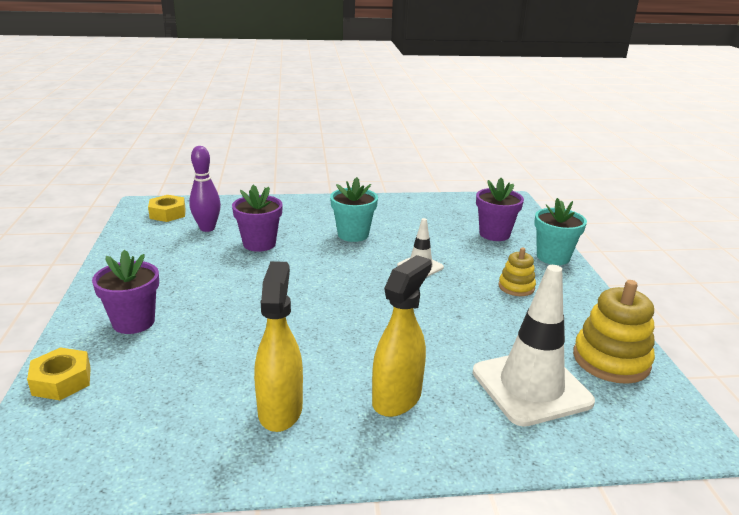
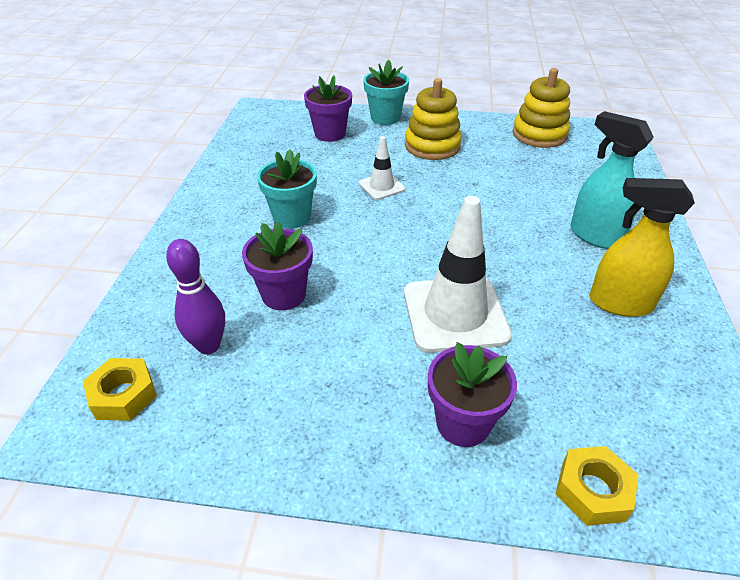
camera: 75 degrees left, 15 degrees up
(397, 398) = (594, 235): yellow spray bottle -> turquoise spray bottle
(516, 287) = (432, 146): yellow stacking toy -> yellow stacking toy, size x1.74
(531, 387) = (573, 173): white traffic cone -> white traffic cone (455, 314)

